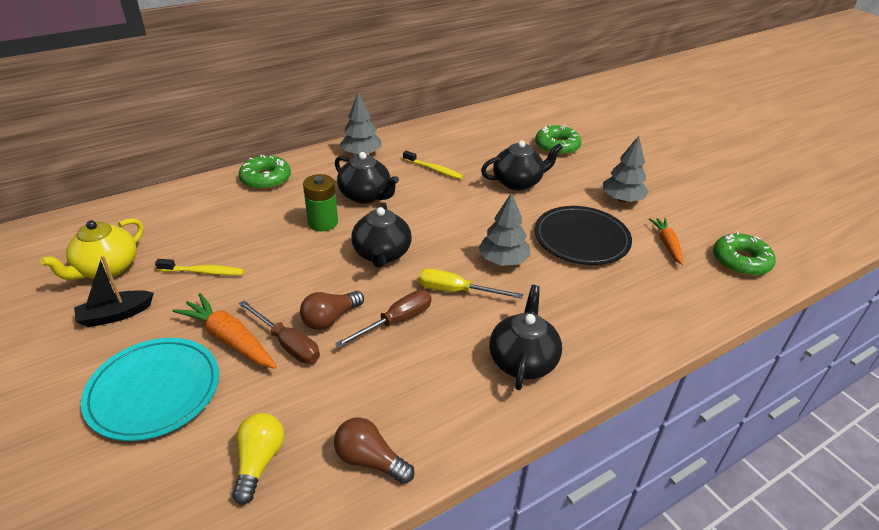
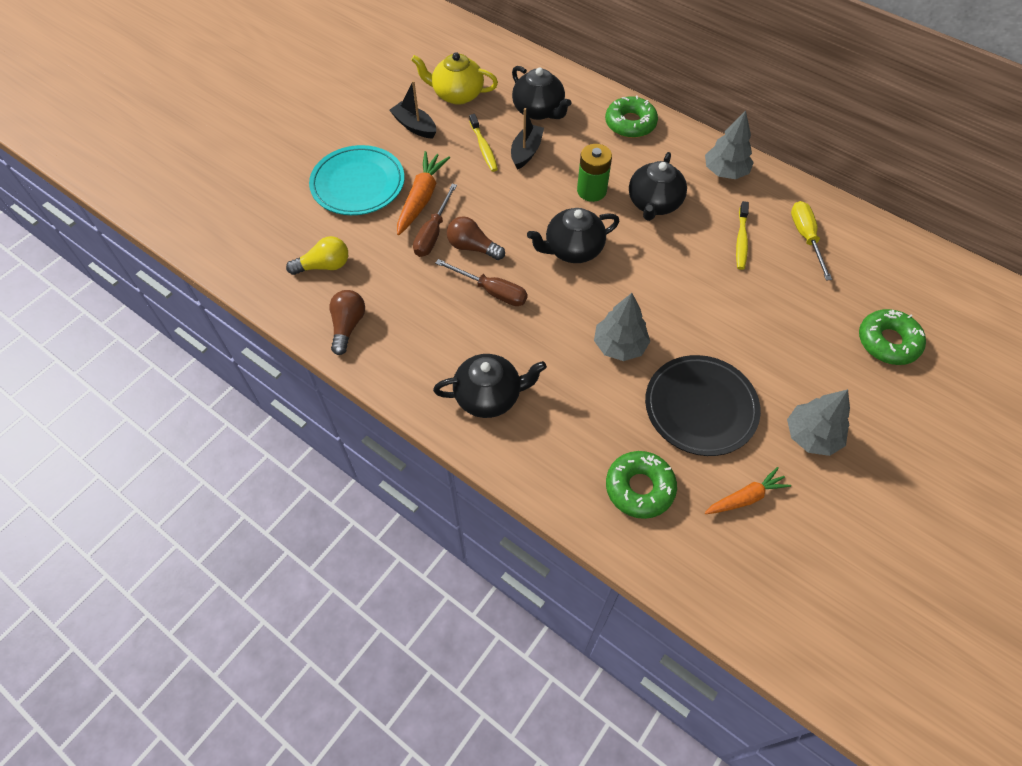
camera: 70 degrees right, 20 degrees up
(238, 246) = (526, 152): none -> black boat
(456, 291) = (553, 321): yellow screwdriver -> yellow screwdriver (806, 238)
(518, 182) = (772, 322): black teapot -> black teapot (539, 110)
(740, 261) = (762, 585): green donut -> green donut (639, 488)

